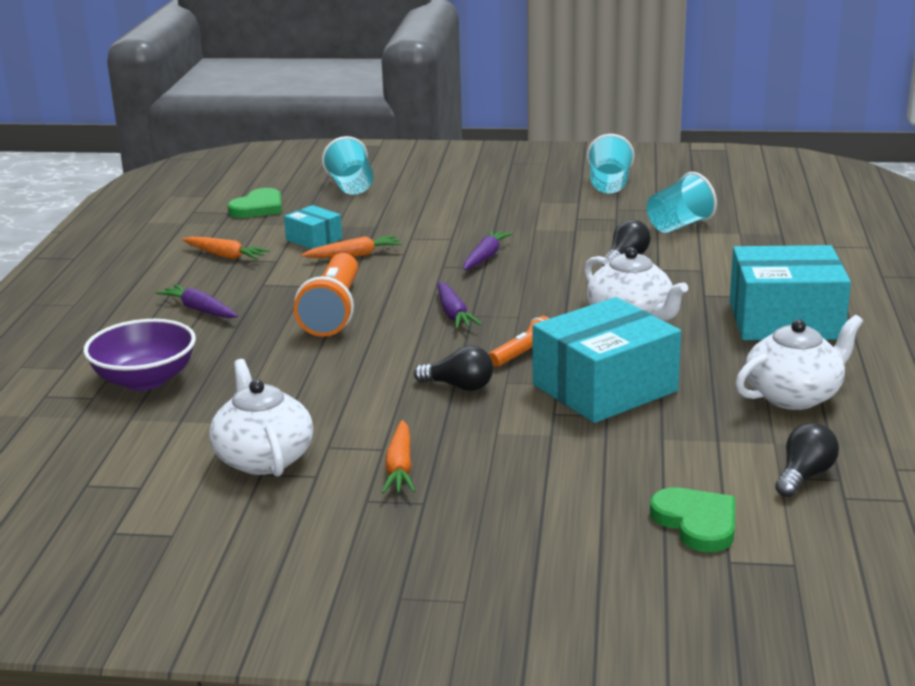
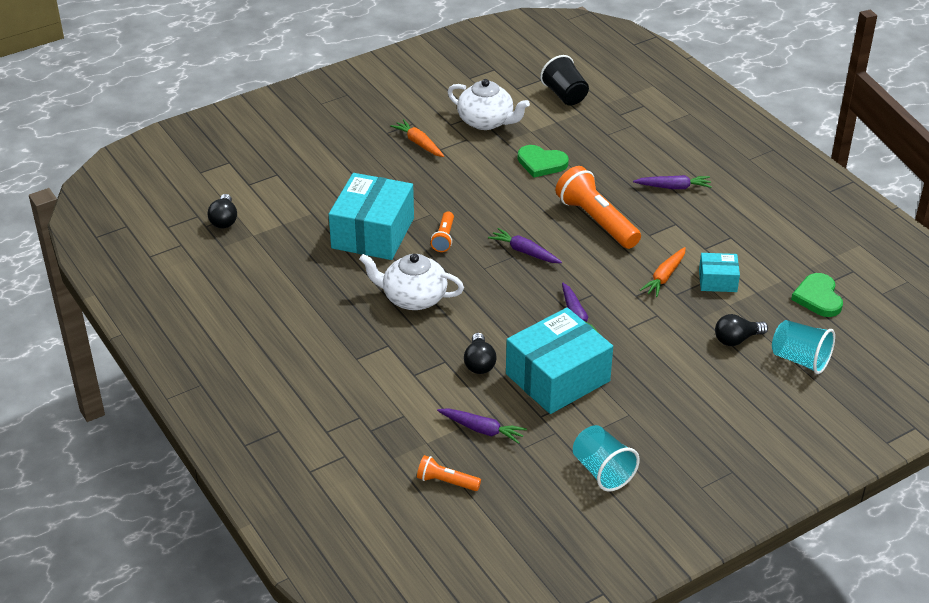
camera: 140 degrees right, 15 degrees up
(103, 448) = (565, 95): none -> black cup
(145, 380) = (614, 133): purple bowl -> none
(225, 256) = (743, 237): orange carrot -> none
(459, 386) = (451, 200): black light bulb -> black light bulb (736, 339)
(679, 226) = (482, 430): turquoise cup -> purple carrot
(696, 522) = (257, 173): green heart -> green heart (541, 163)
(747, 212) = (446, 482): none -> orange flashlight
(785, 320) = (314, 341): turquoise box -> turquoise box (557, 377)
(794, 396) = (264, 273): white teapot -> none

